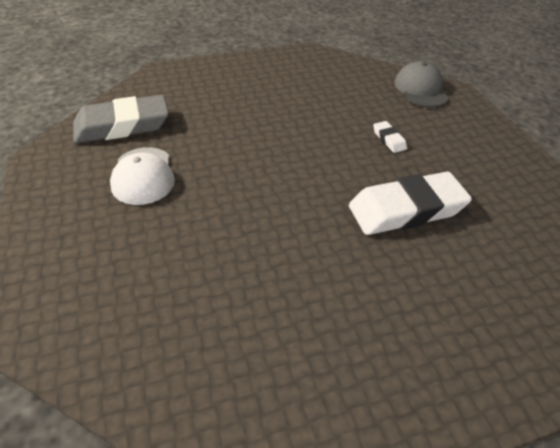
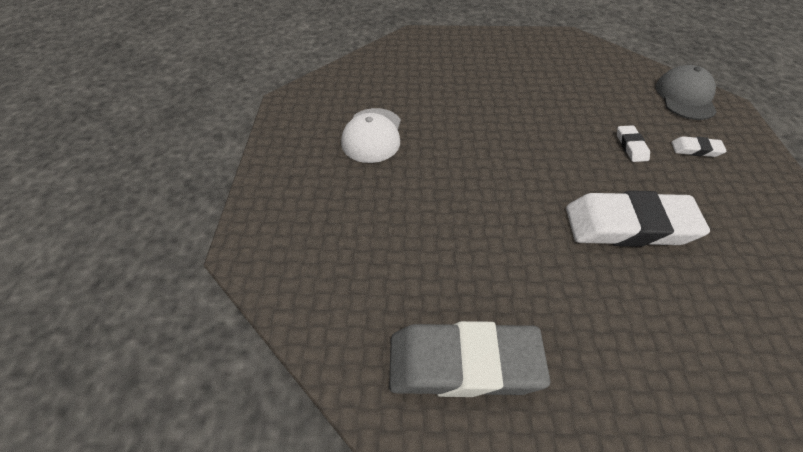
camera: 20 degrees right, 5 degrees up
(122, 126) = (365, 84): grey eraser -> grey eraser (463, 364)
(441, 132) = (696, 149): none -> white eraser

